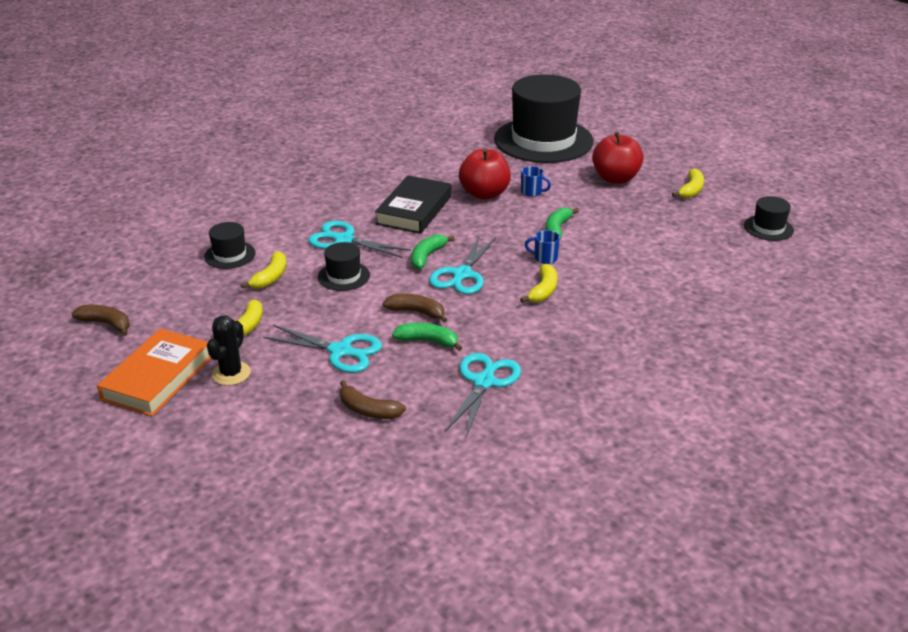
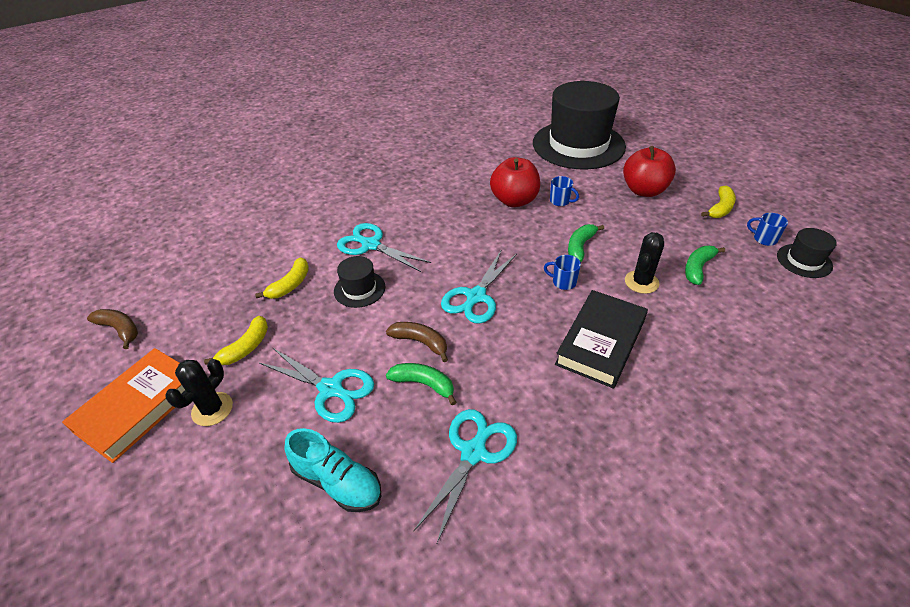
camera: 10 degrees right, 10 degrees up
(230, 255) = (261, 255): black hat -> none
(368, 410) = (337, 482): brown banana -> turquoise shoe
(414, 210) = (444, 215): black book -> black book (601, 342)
(427, 256) = (445, 271): green banana -> green banana (697, 268)
(543, 290) = (556, 325): yellow banana -> none
(619, 253) = (641, 282): none -> black cactus
(732, 213) = (764, 239): none -> blue mug

